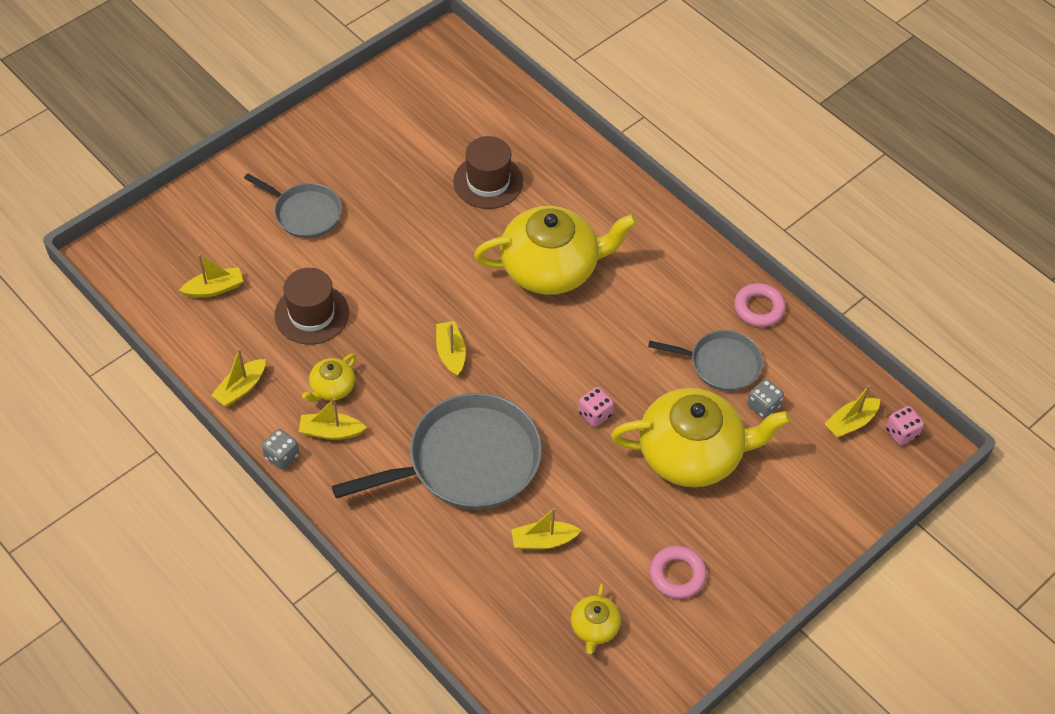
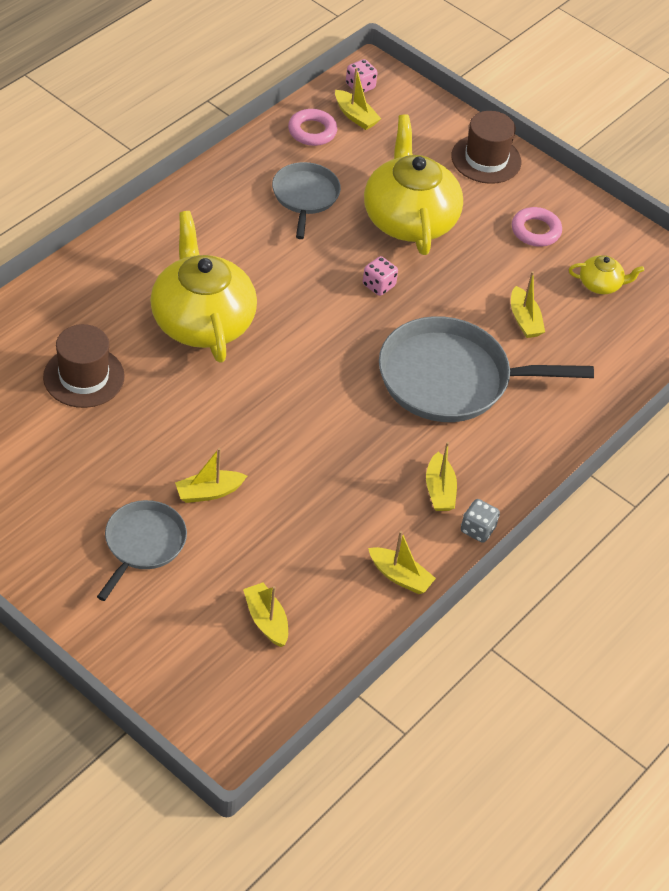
camera: 100 degrees left, 5 degrees down
(311, 314) = (290, 522): brown hat -> brown hat (486, 159)
(332, 387) = (385, 495): yellow teapot -> none
(451, 353) = (324, 398): yellow boat -> yellow boat (209, 492)
(467, 461) = (451, 379): grey pan -> grey pan turned 60 degrees counterclockwise
(758, 308) = (235, 168): pink ring -> pink ring (312, 131)
(763, 406) = (348, 170): grey dice -> none

